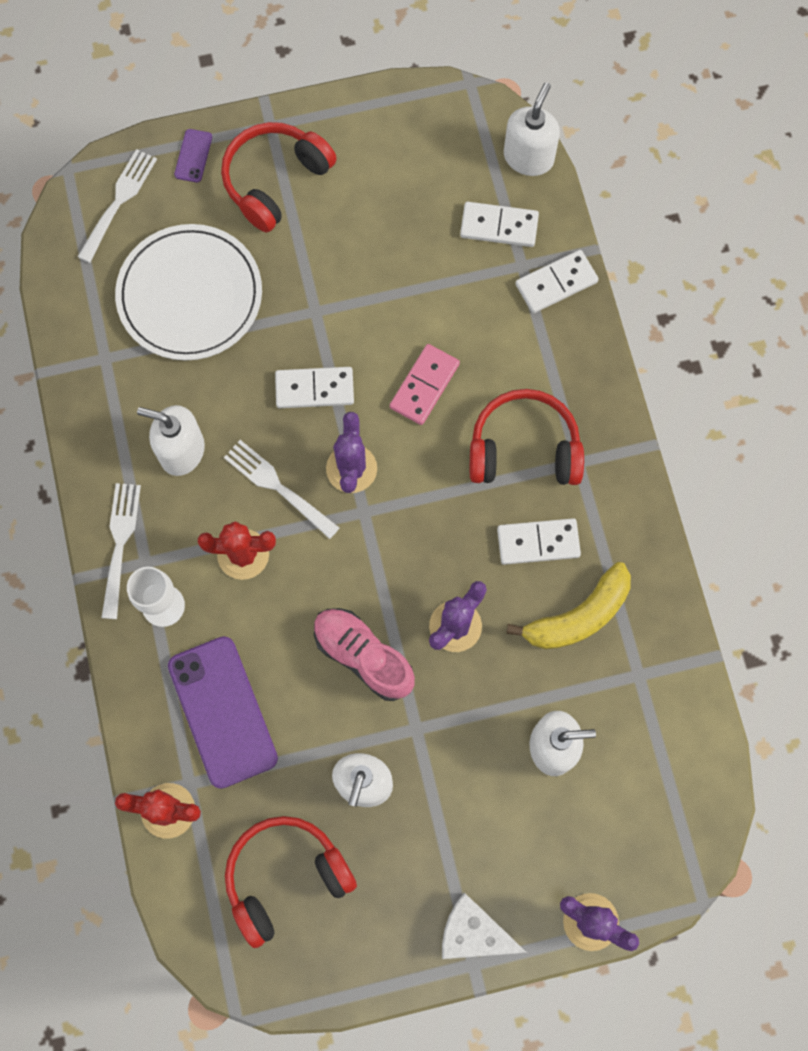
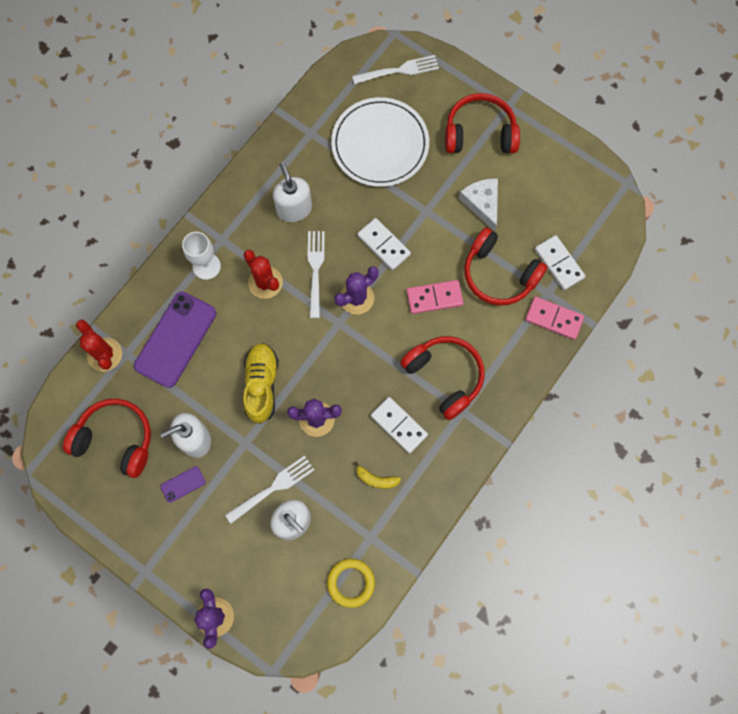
camera: 50 degrees right, 0 degrees up
(120, 545) = (220, 220): white fork -> white fork (272, 488)
(193, 156) = (456, 84): purple phone -> purple phone (183, 484)
(363, 656) = (261, 385): pink shoe -> yellow shoe
(457, 296) = (499, 274): none -> red headphones
(474, 932) = (161, 559): white cheese -> white cheese (482, 203)
(528, 157) = (613, 247): white soap dispenser -> none
(556, 283) = (554, 319): white domino -> pink domino
(578, 616) = (376, 479): yellow banana -> yellow banana, size x0.52
(672, 737) = (351, 583): none -> yellow ring

